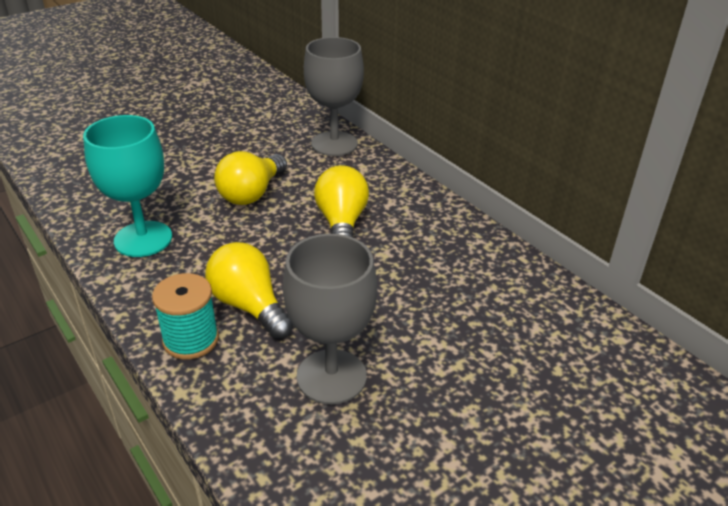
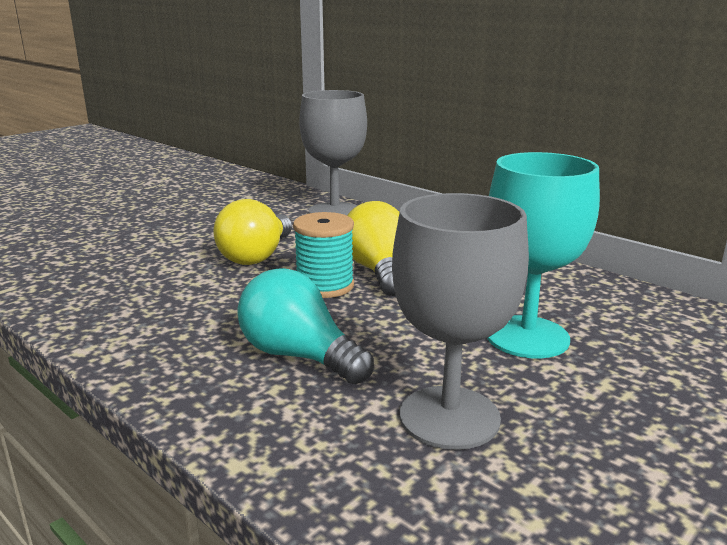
camera: 10 degrees left, 15 degrees down
(143, 239) = (130, 307): turquoise goblet -> turquoise goblet (527, 337)
(191, 339) = (231, 400): turquoise spool -> turquoise spool (325, 286)
(249, 306) = (299, 356): yellow light bulb -> turquoise light bulb

